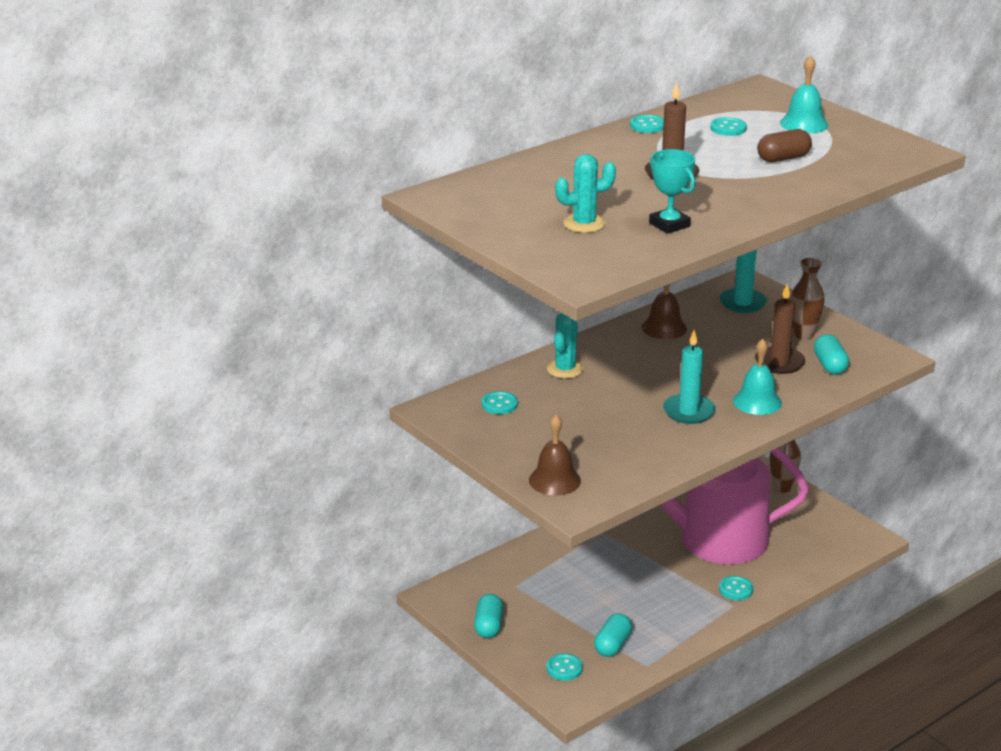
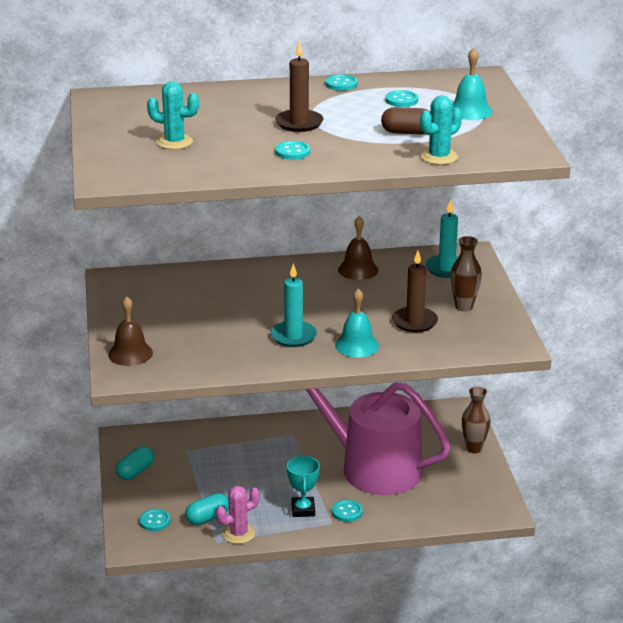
camera: 30 degrees right, 0 degrees up
(499, 404) = (162, 289): turquoise button -> turquoise button (292, 152)
(565, 369) = (242, 278): turquoise cactus -> turquoise cactus (439, 157)
(659, 649) = (238, 533): none -> pink cactus
(669, 225) = (235, 158): turquoise trophy -> turquoise trophy (303, 510)
(830, 365) = (453, 336): turquoise capsule -> none

